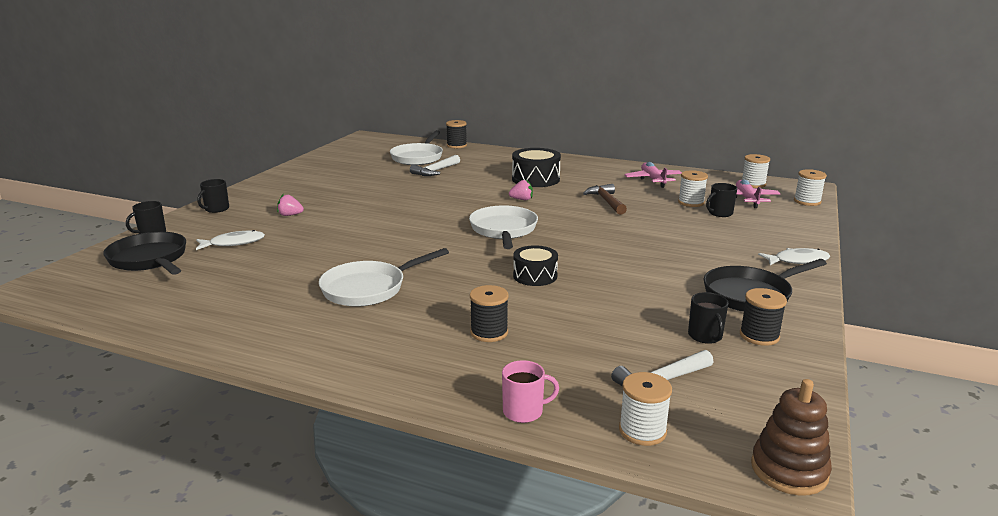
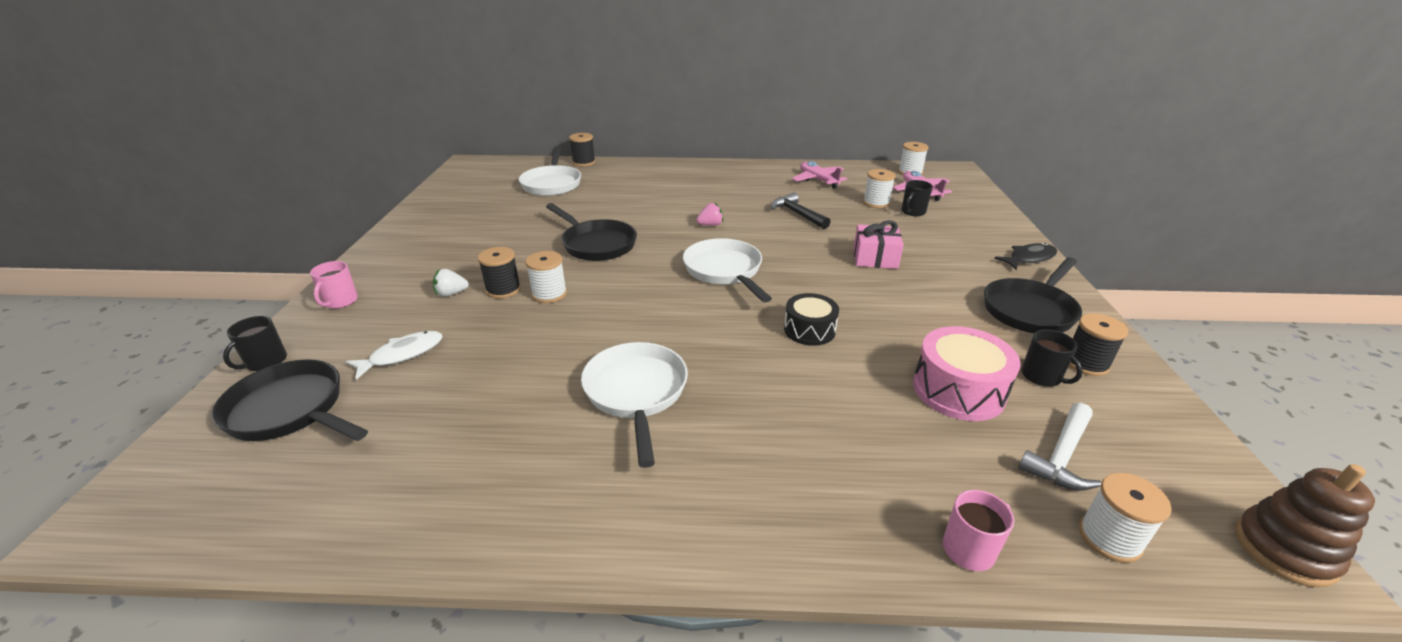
camera: 20 degrees left, 10 degrees up
(216, 209) = (340, 301): black mug -> pink mug
(290, 215) = (451, 294): pink strawberry -> white strawberry
(368, 288) = (636, 393): white pan -> white pan turned 135 degrees clockwise
(418, 200) = (596, 244): none -> black pan
(435, 171) = (586, 200): white hammer -> none
(489, 332) = (829, 429): black spool -> black spool (503, 289)
(535, 179) = (703, 196): black drum -> none
(606, 201) = (797, 214): brown hammer -> black hammer
(619, 331) = (958, 390): none -> pink drum
(644, 240) = (875, 258): none -> pink gift
(797, 261) = (1029, 258): white fish -> black fish
(807, 201) = (972, 186): white spool -> white spool (549, 294)

